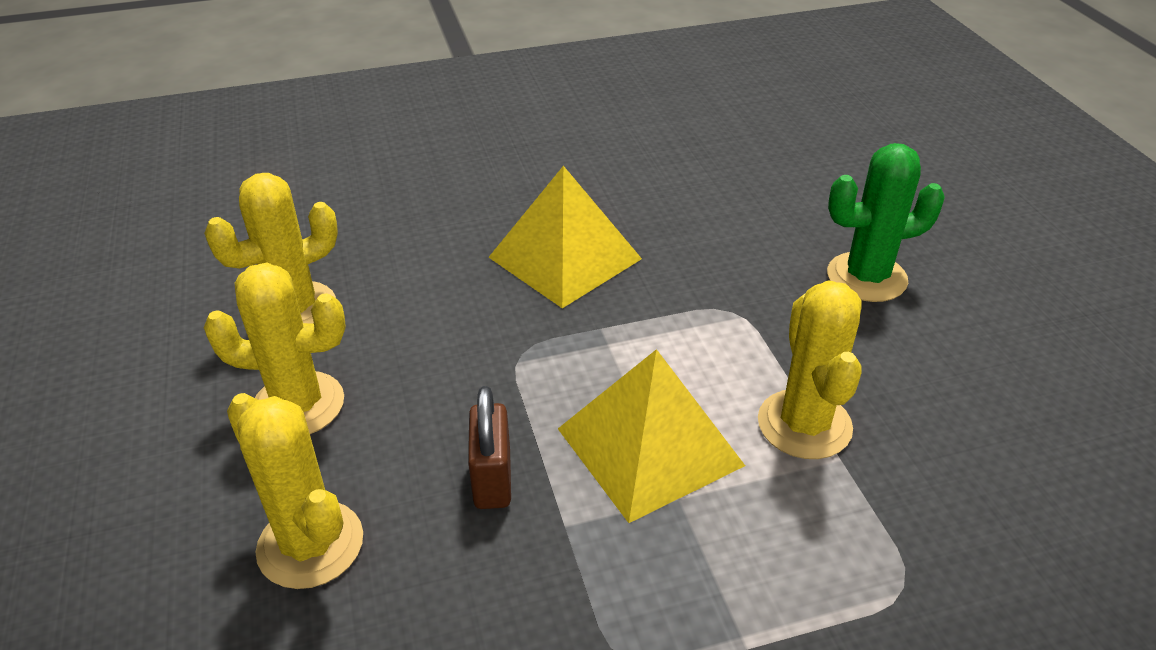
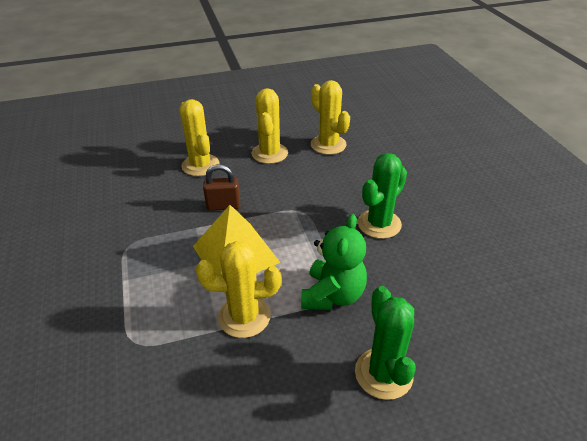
camera: 90 degrees right, 0 degrees up
(310, 544) = (200, 165): yellow cactus -> yellow cactus turned 75 degrees counterclockwise
(565, 258) = (379, 224): yellow pyramid -> green cactus
(736, 318) = (332, 295): none -> green teddy bear

